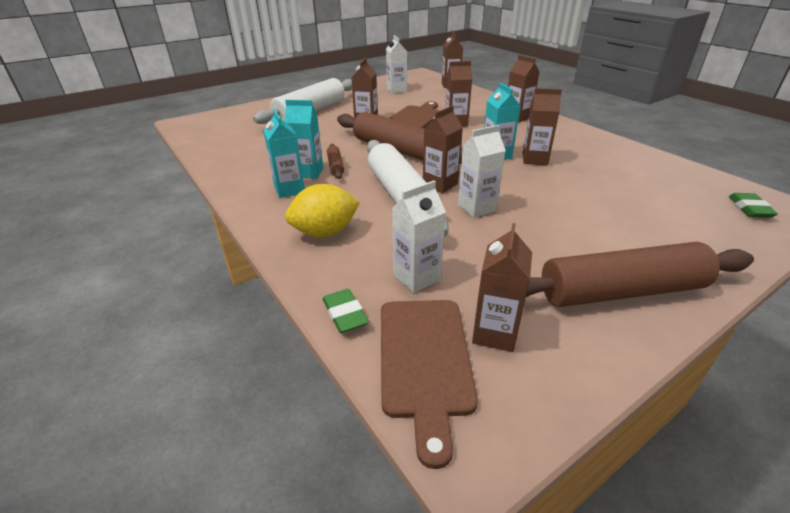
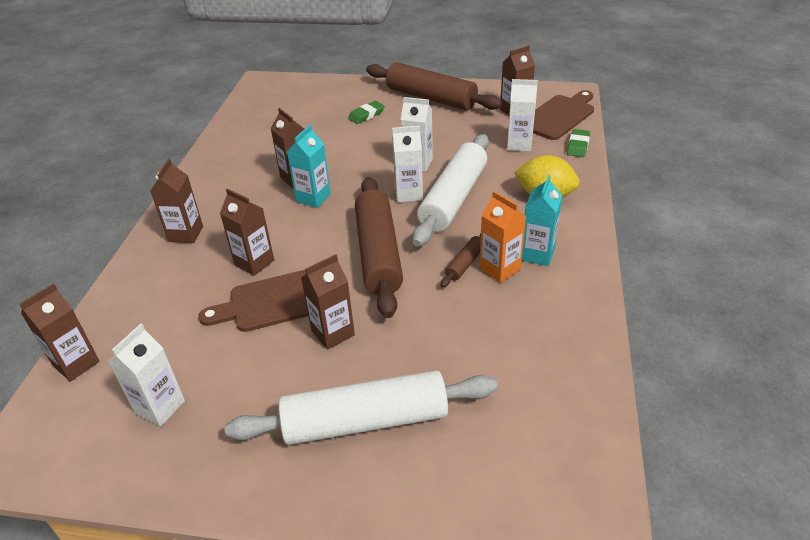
camera: 135 degrees left, 5 degrees up
(308, 172) = (499, 269): turquoise carton -> orange carton
(440, 184) = (409, 194): brown carton -> white carton
(749, 208) = (277, 92): green eraser -> green eraser (366, 115)

